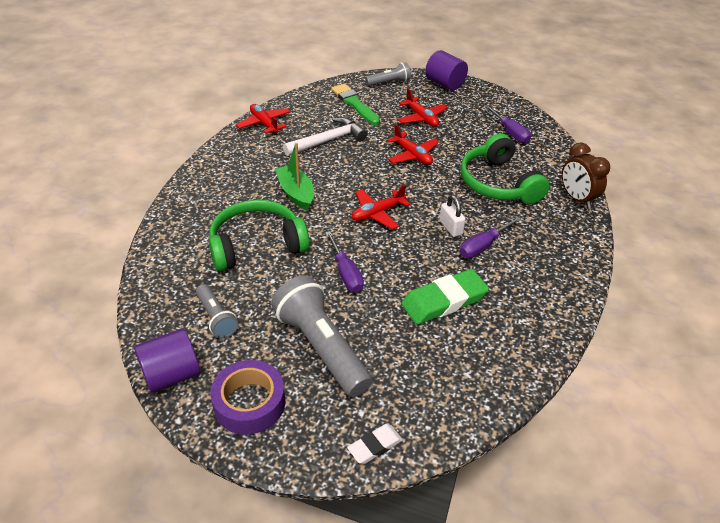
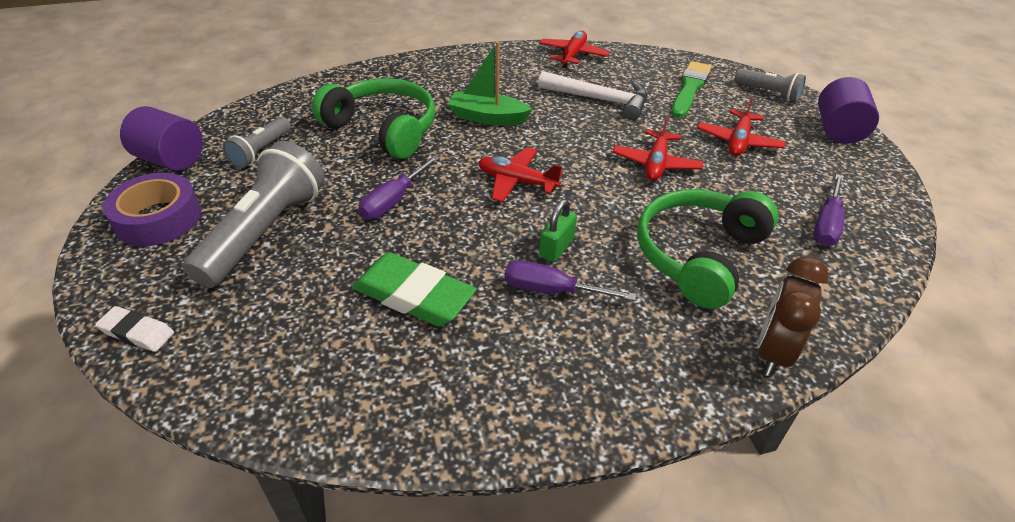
camera: 55 degrees right, 0 degrees up
(296, 193) = (487, 117): green boat -> green boat turned 105 degrees counterclockwise
(450, 227) = (556, 247): white padlock -> green padlock

